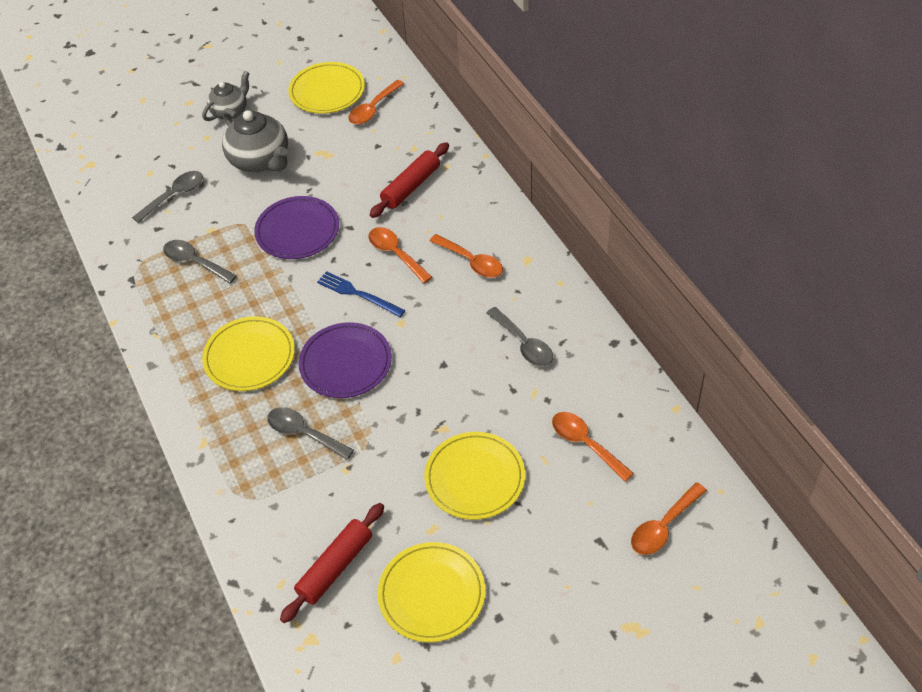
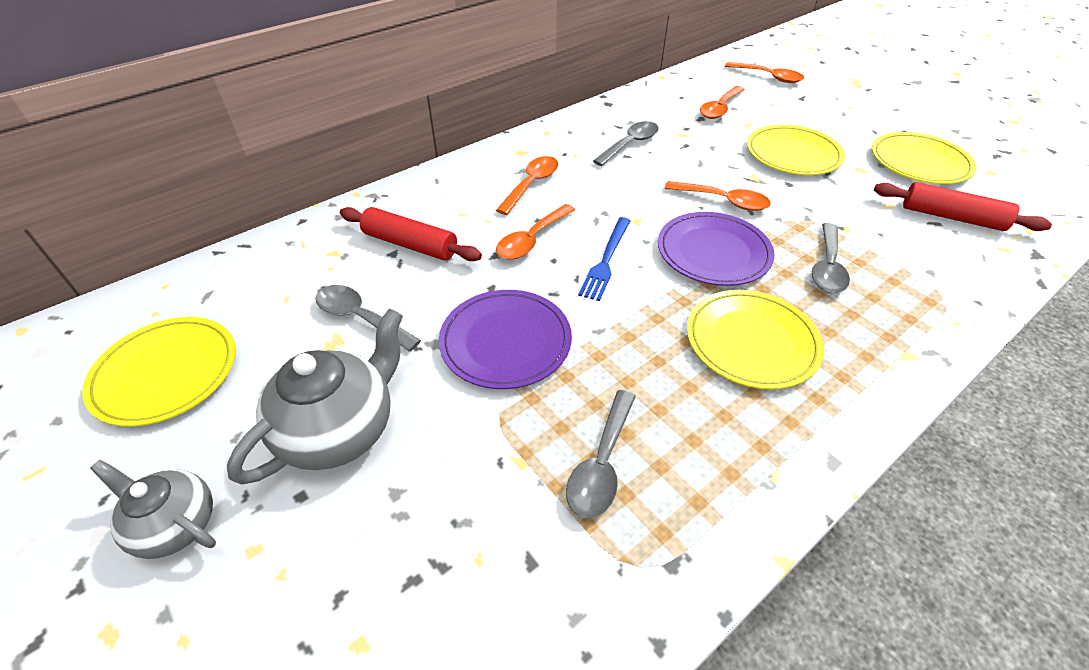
camera: 105 degrees left, 5 degrees down
(174, 196) = (435, 559): grey spoon -> grey spoon (360, 318)
(373, 109) = (234, 307): orange spoon -> orange spoon (723, 201)

